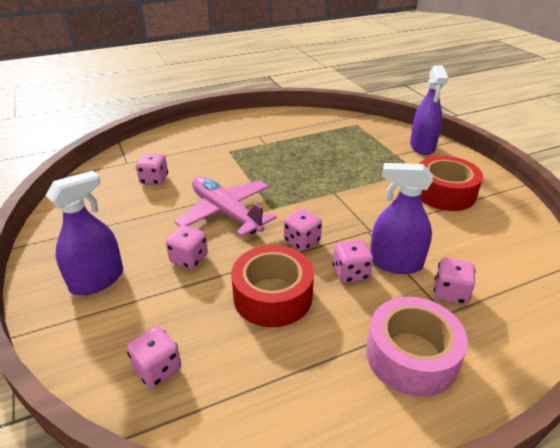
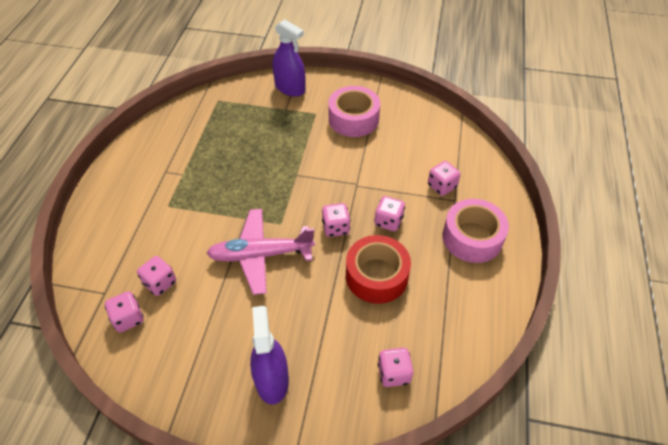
camera: 55 degrees left, 15 degrees up
(189, 259) = (297, 306): pink dice -> pink dice (128, 318)
(395, 263) = (397, 193): purple spray bottle -> none
(444, 193) = (353, 119): red tape -> pink tape

